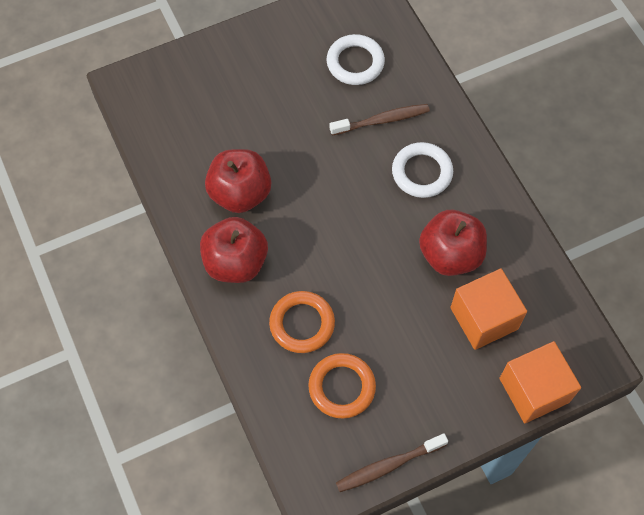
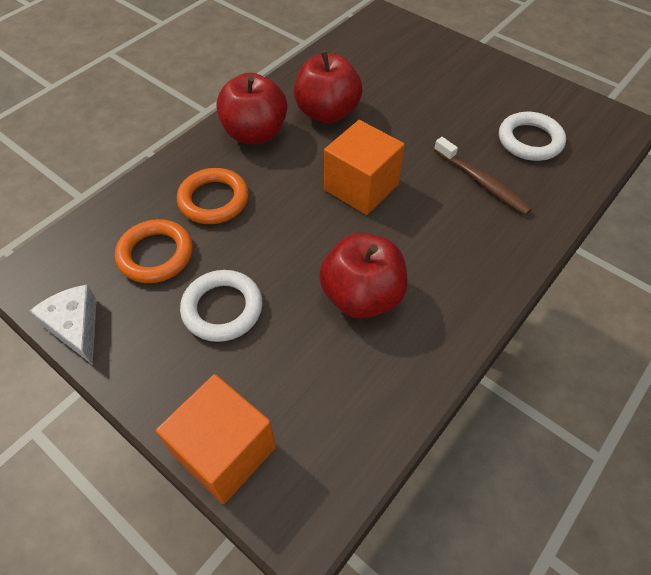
camera: 65 degrees right, 10 degrees down
(388, 465) = (76, 327): brown toothbrush -> white cheese
(422, 172) = (446, 235): white ring -> white ring (222, 309)
(484, 318) = (298, 359): orange cube -> orange cube (361, 187)

